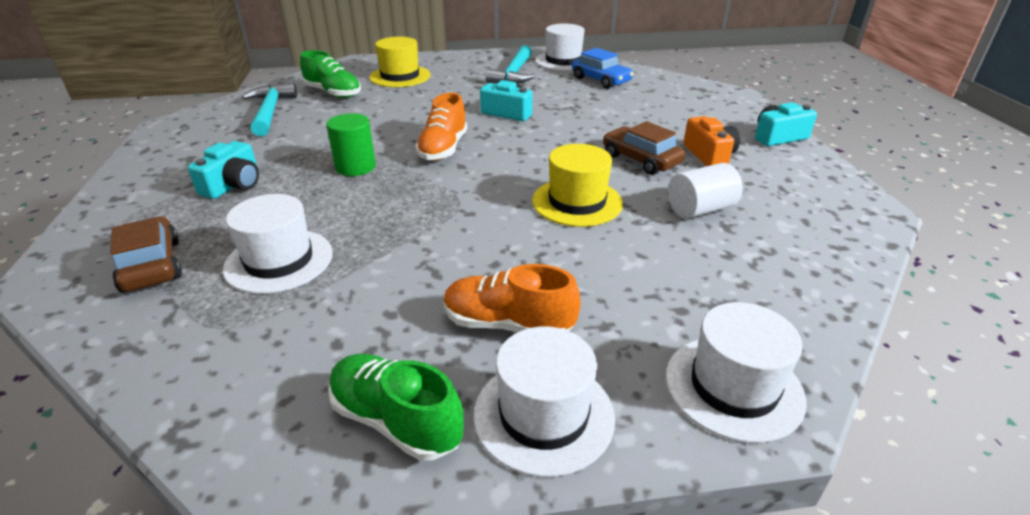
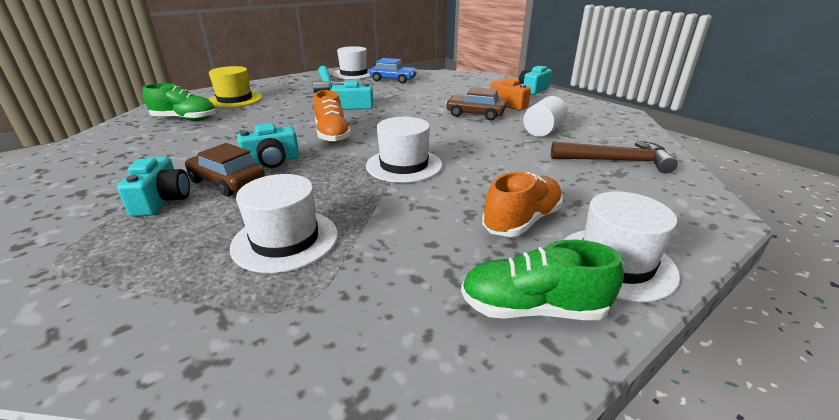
camera: 30 degrees left, 5 degrees down
(151, 265) = (144, 286): brown car -> brown car (227, 182)
(270, 111) = (134, 142): turquoise hammer -> none
(355, 167) = (272, 161): green cylinder -> turquoise camera
(508, 324) = (522, 221): orange shoe -> orange shoe turned 150 degrees clockwise
(577, 202) = (468, 143): yellow hat -> none
(733, 387) = (682, 208): white hat -> white hat (404, 165)
(741, 287) = (616, 161): none -> brown hammer

